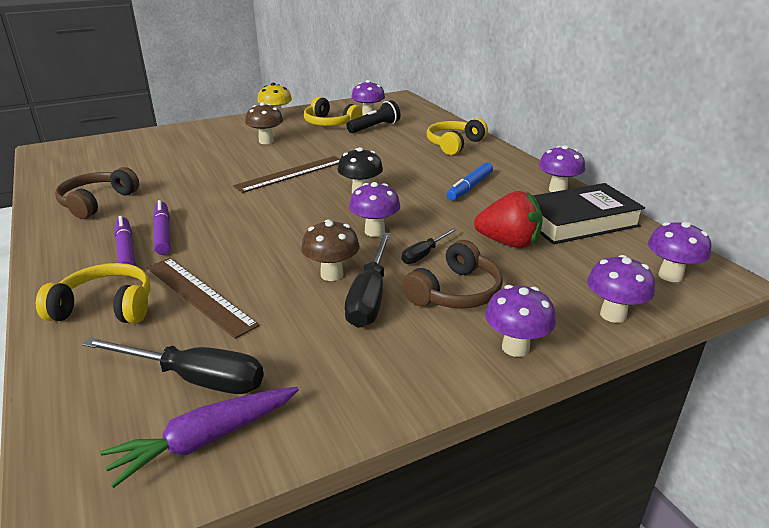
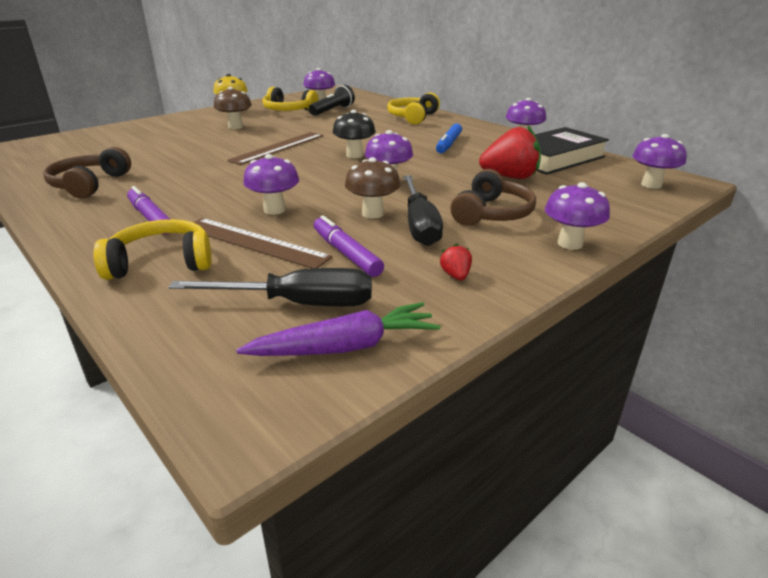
camera: 15 degrees left, 0 degrees up
(163, 233) = (180, 201): purple marker -> purple marker (346, 253)
(206, 440) = (345, 347): purple carrot -> purple carrot turned 150 degrees counterclockwise
(365, 370) = (455, 276): none -> red strawberry
(424, 254) = (444, 191): black screwdriver -> none
(613, 315) = (628, 213): purple mushroom -> purple mushroom (274, 210)

